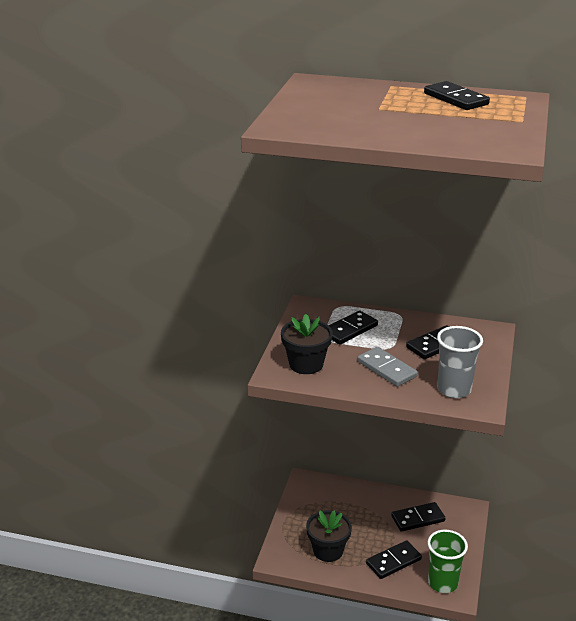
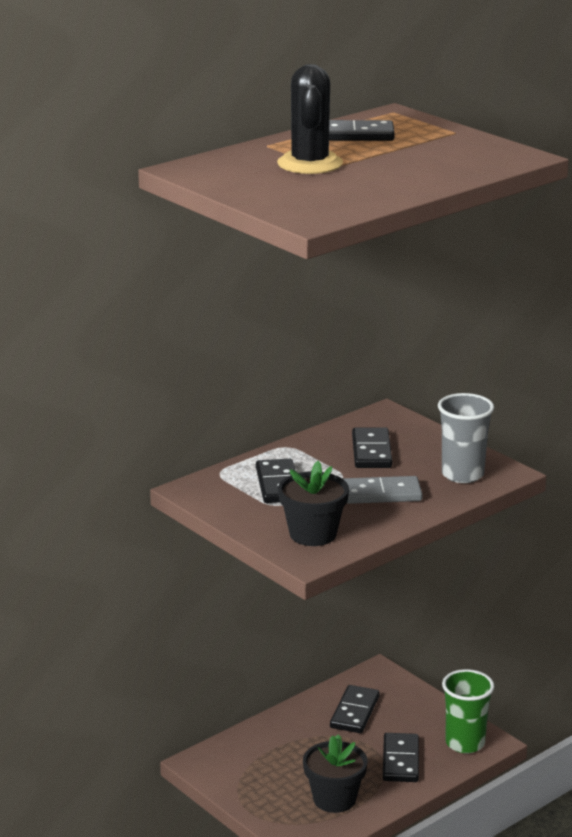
camera: 55 degrees left, 5 degrees down
(377, 103) = (310, 164): none -> black cactus

